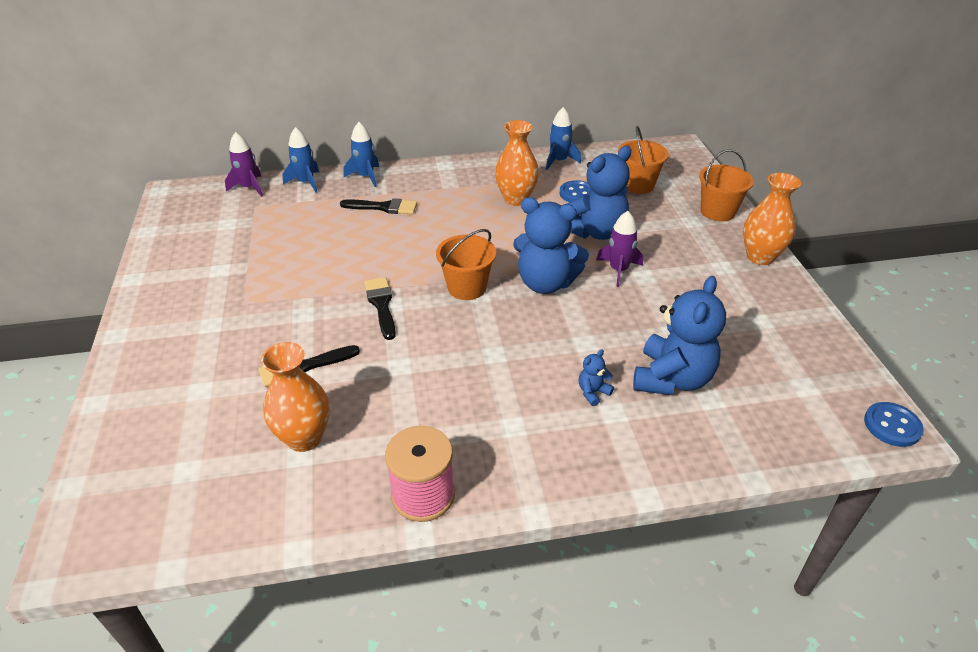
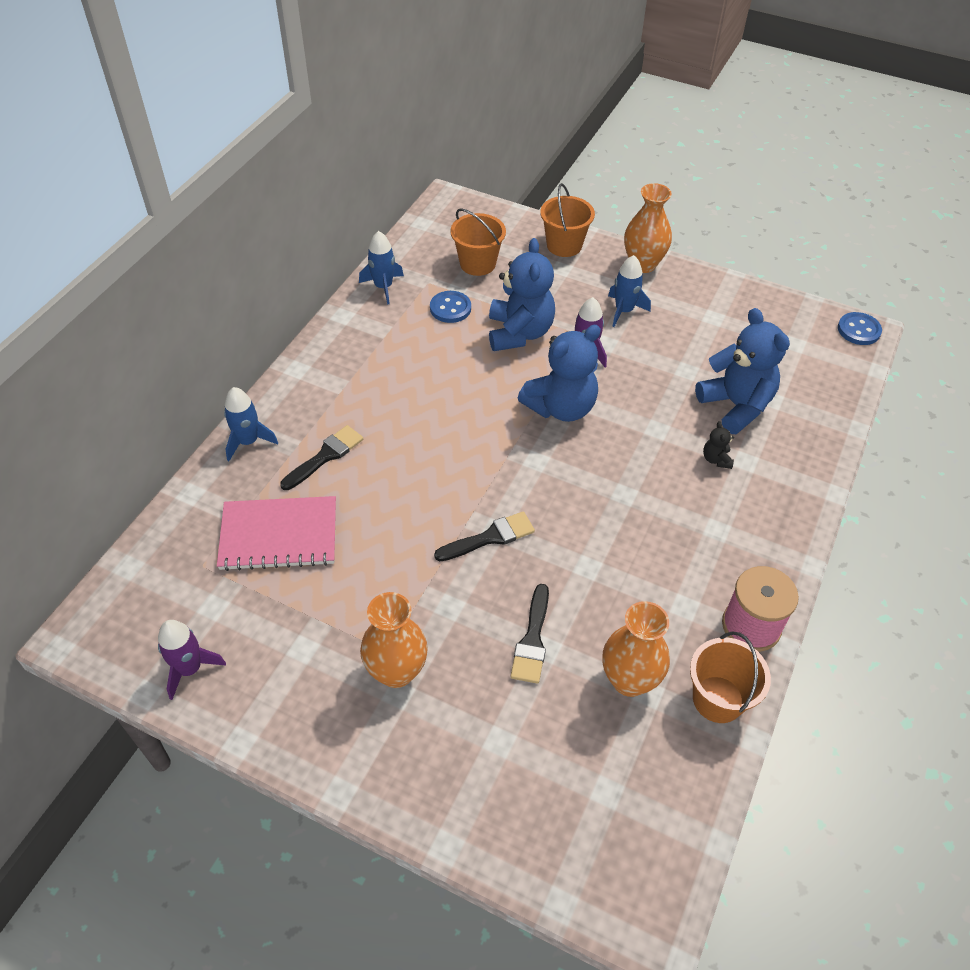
camera: 55 degrees left, 10 degrees up
(249, 187) = (155, 554): purple rocket -> purple rocket (190, 669)
(302, 220) = (279, 535): none -> pink notebook
(306, 182) = (202, 498): blue rocket -> blue rocket (624, 311)
(381, 305) = (490, 537): black brush -> black brush turned 135 degrees clockwise
(467, 287) = (519, 463): orange bucket -> orange bucket (718, 699)
(516, 199) = (415, 353): orange vase -> orange vase (396, 671)
(593, 392) = (716, 459): blue teddy bear -> black teddy bear

